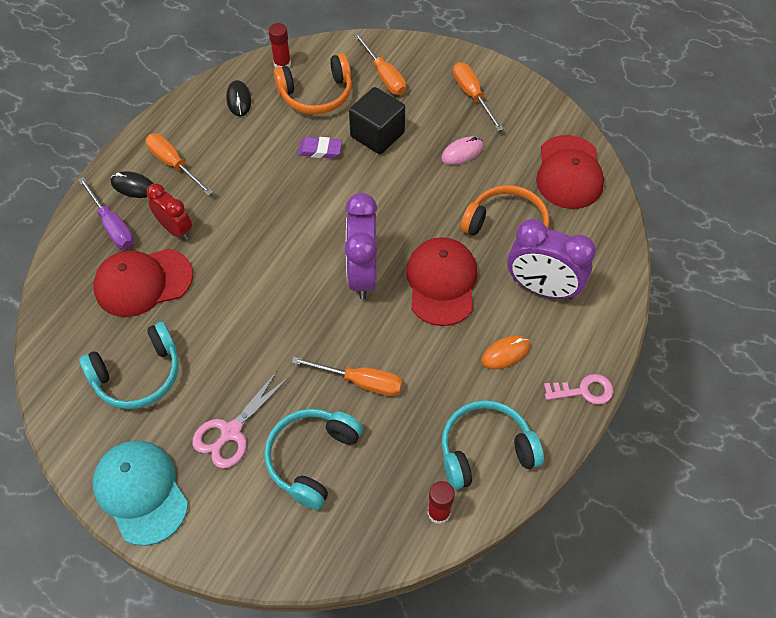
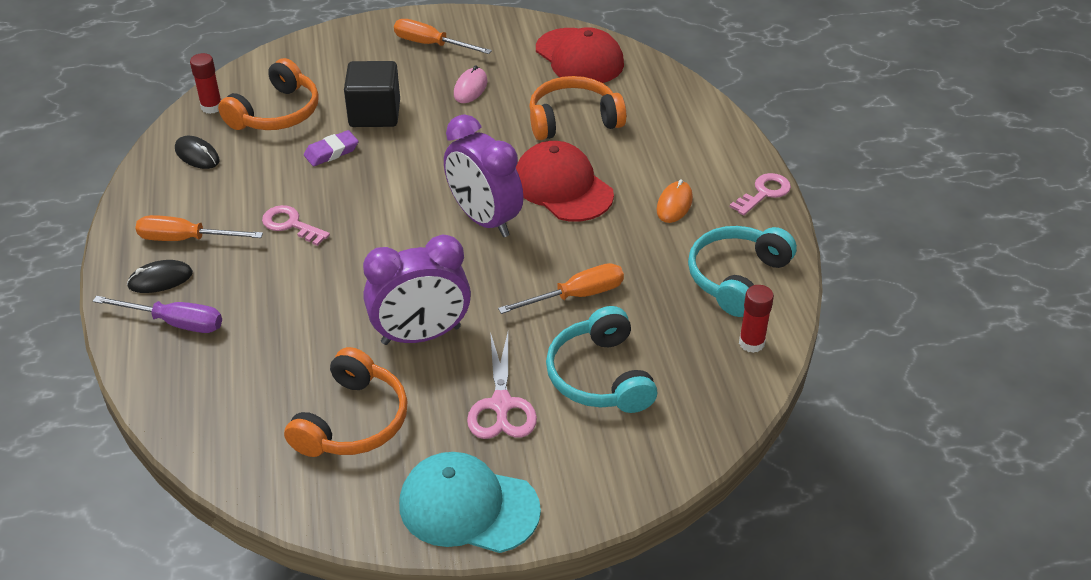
camera: 40 degrees left, 15 degrees down
(138, 375) = (352, 421): turquoise headphones -> orange headphones
(143, 282) = (267, 348): red cap -> none
(175, 229) = (251, 288): red clock -> none
(242, 194) = (291, 224): none -> pink key
(384, 76) = (329, 68): orange screwdriver -> none
(542, 288) = (651, 145): purple clock -> purple clock (421, 335)

